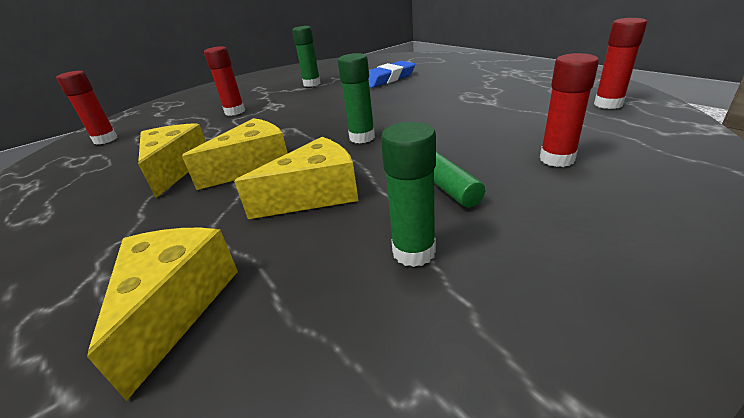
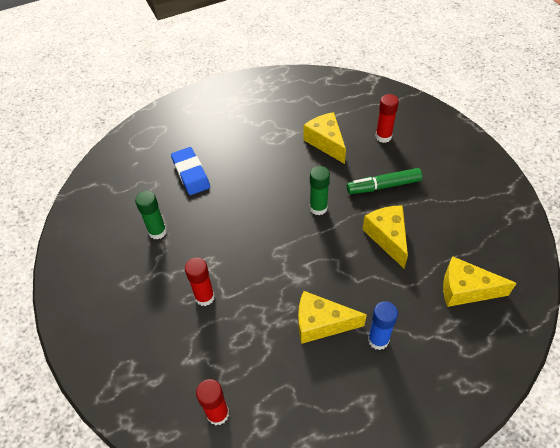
camera: 80 degrees left, 20 degrees up
(125, 212) = (378, 340): none -> blue glue stick
(253, 166) = (338, 271): yellow cheese -> yellow cheese (326, 142)
(414, 252) = (444, 205): green glue stick -> none
(608, 104) = (326, 91): red glue stick -> none

